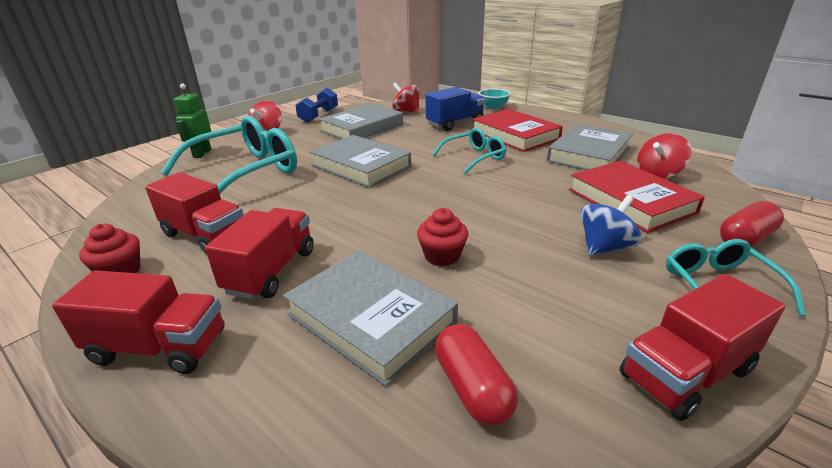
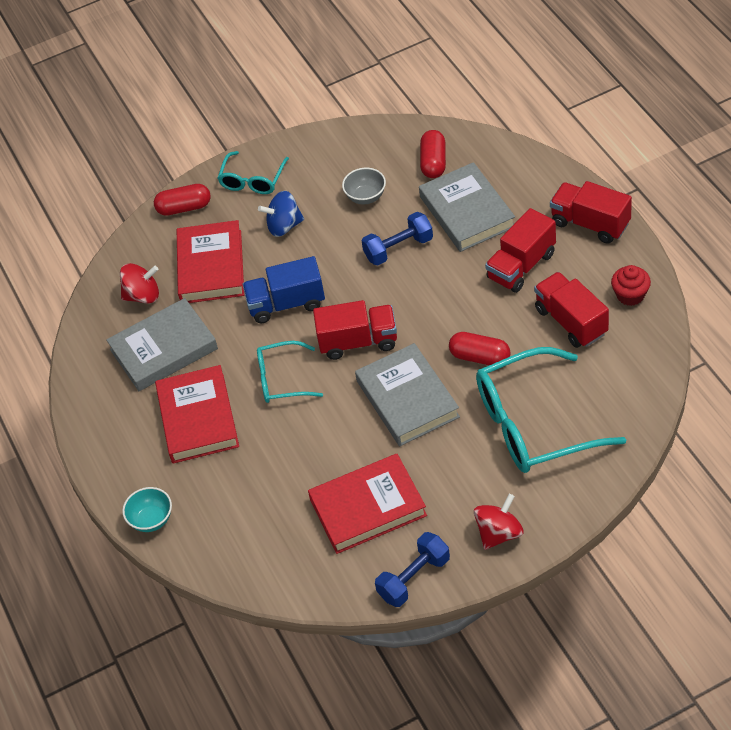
camera: 150 degrees left, 20 degrees up
(202, 153) = (586, 493): green robot -> none
(304, 196) = (480, 357): none -> red capsule
(362, 128) = (368, 507): grey book -> red book
(406, 111) = (280, 549): red spinning top -> none
(442, 256) = (398, 248): red cupcake -> blue dumbbell
(455, 123) = (242, 478): blue truck -> blue truck (286, 304)
(538, 303) = (366, 197): none -> grey bowl
(685, 373) = (330, 144): red truck -> red truck (358, 342)

